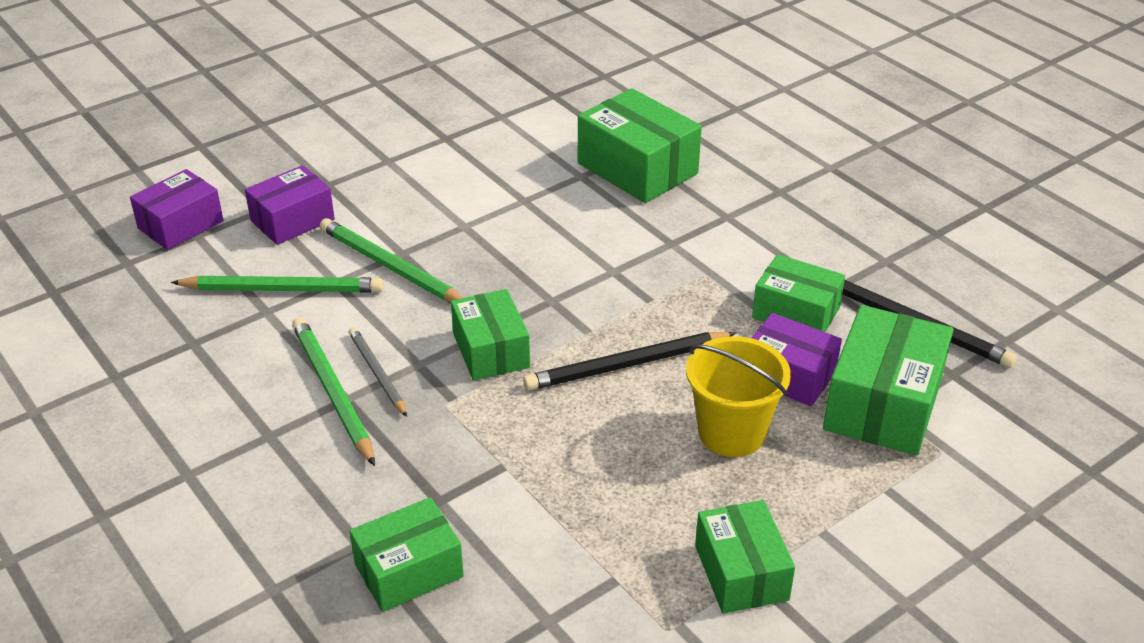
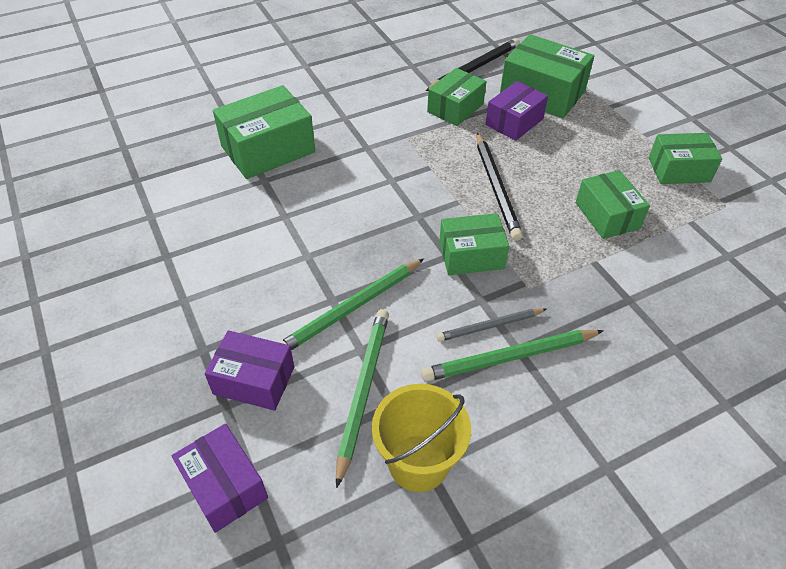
camera: 80 degrees left, 10 degrees up
(292, 220) = (254, 380): purple box -> purple box turned 45 degrees counterclockwise
(408, 570) = (697, 321): green box -> green box (607, 215)
(731, 433) = (564, 153): yellow bucket -> yellow bucket (418, 463)

